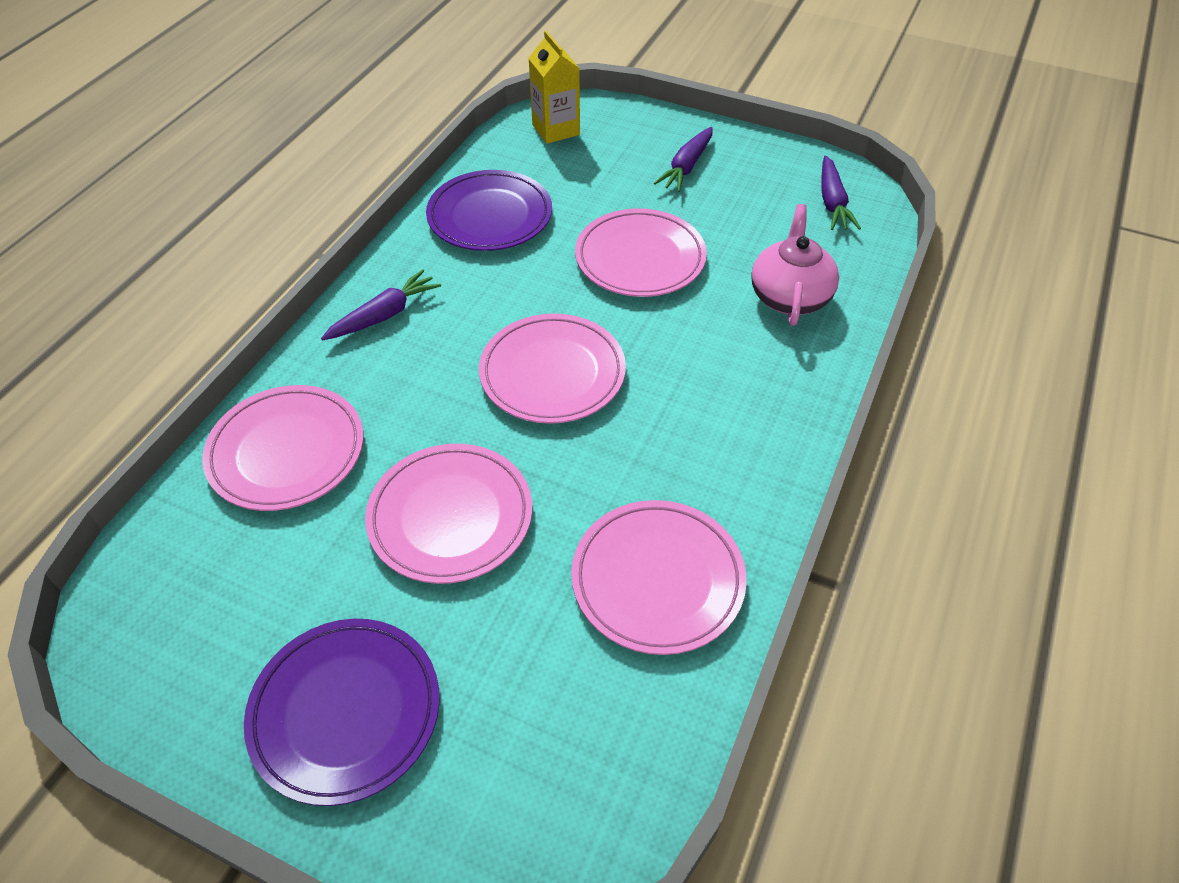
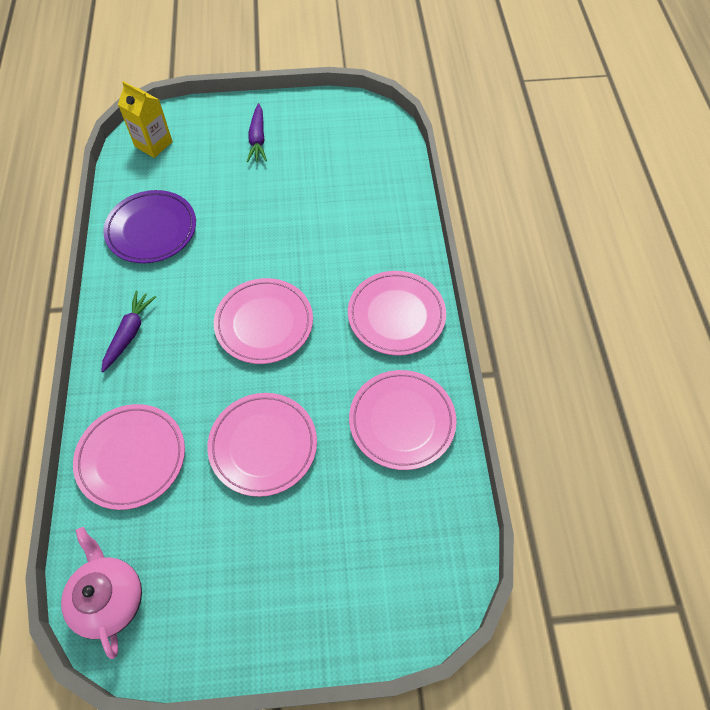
camera: 30 degrees left, 10 degrees up
(345, 712) = (281, 590): purple plate -> none
(640, 258) = (268, 219): pink plate -> pink plate (396, 315)
(789, 296) = (372, 206): pink teapot -> pink teapot (109, 598)
(832, 202) = (361, 129): purple carrot -> none

